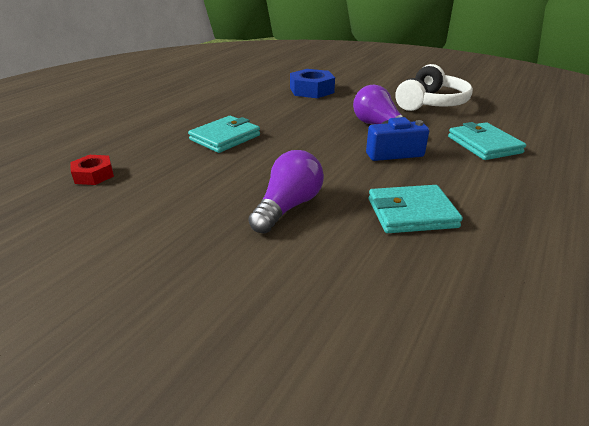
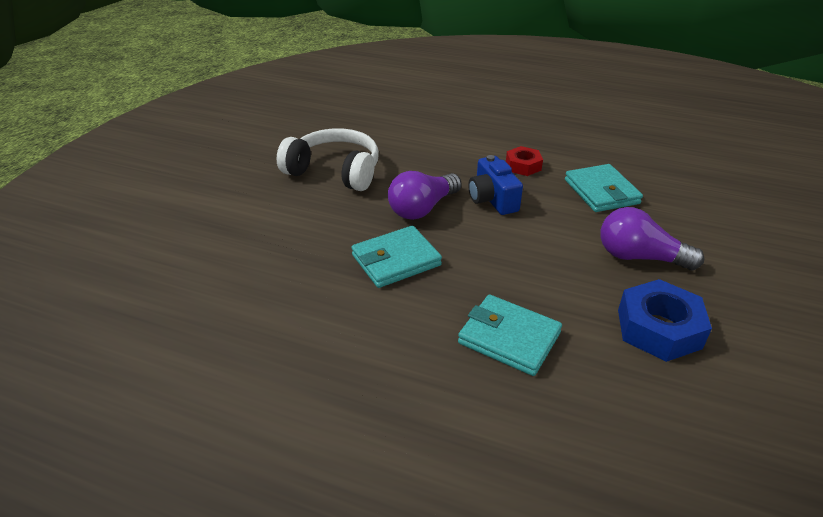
camera: 100 degrees left, 5 degrees up
(94, 175) = (693, 452): red nut -> red nut (523, 166)
(311, 90) = (289, 274): blue nut -> blue nut (658, 329)
(484, 145) = (449, 150): turquoise wallet -> turquoise wallet (396, 260)

